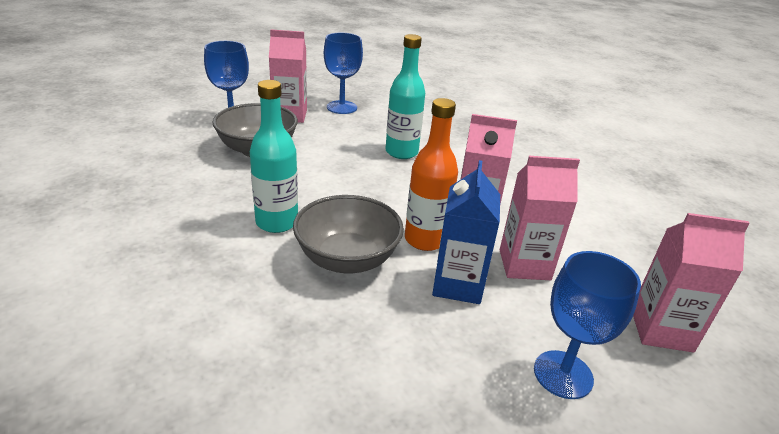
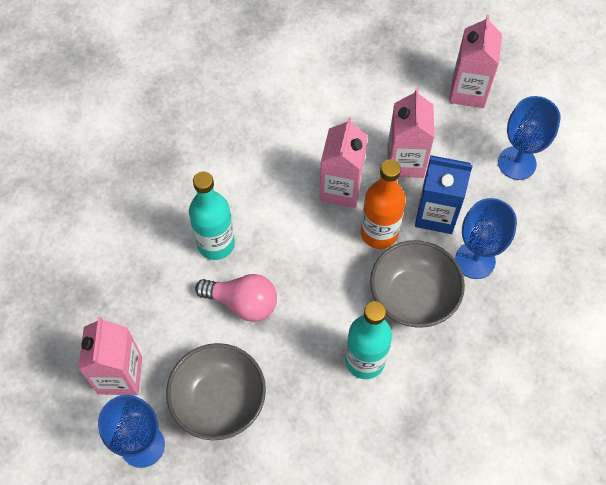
camera: 85 degrees left, 30 degrees up
(341, 107) = (92, 311): blue goblet -> blue goblet (475, 260)
(345, 162) = (242, 303): none -> pink light bulb

